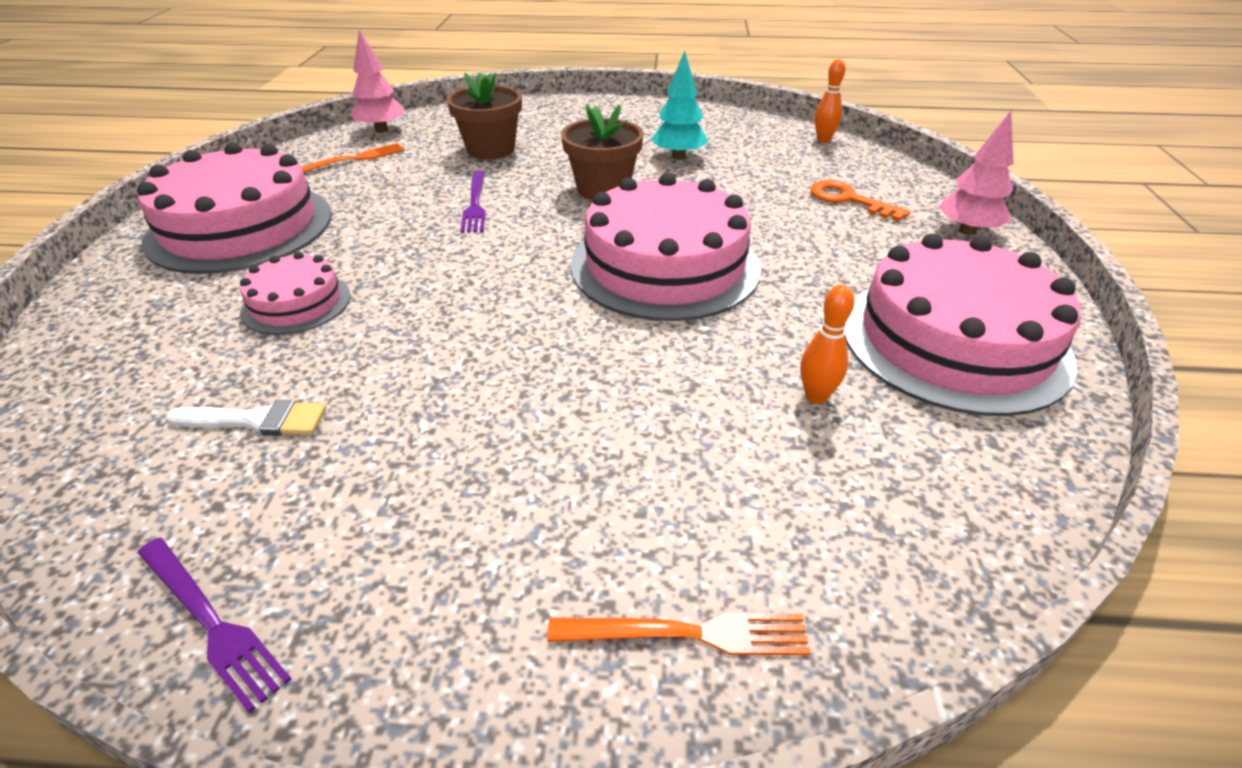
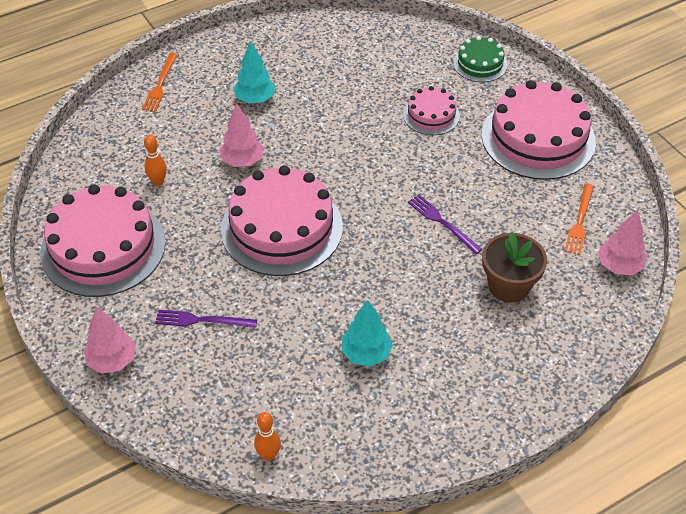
camera: 145 degrees right, 10 degrees up
(99, 338) = (480, 64): none -> green cake
(211, 622) = (294, 28): purple fork -> purple fork (202, 320)
(257, 420) = (365, 70): white brush -> none
(511, 468) = (255, 99): none -> turquoise tree
(603, 189) = (381, 280): brown flower pot -> none
(643, 365) = (242, 161): none -> pink tree
(688, 633) = (160, 84): orange fork -> orange fork turned 45 degrees counterclockwise
(848, 200) = (206, 359): orange key -> none

